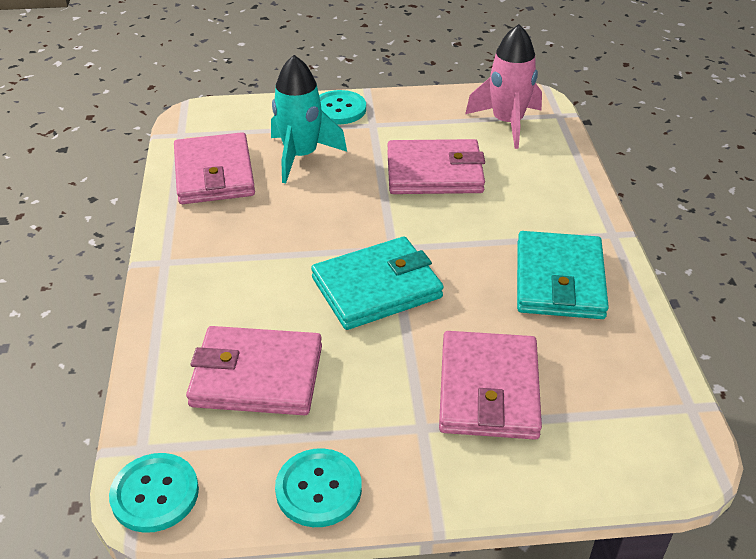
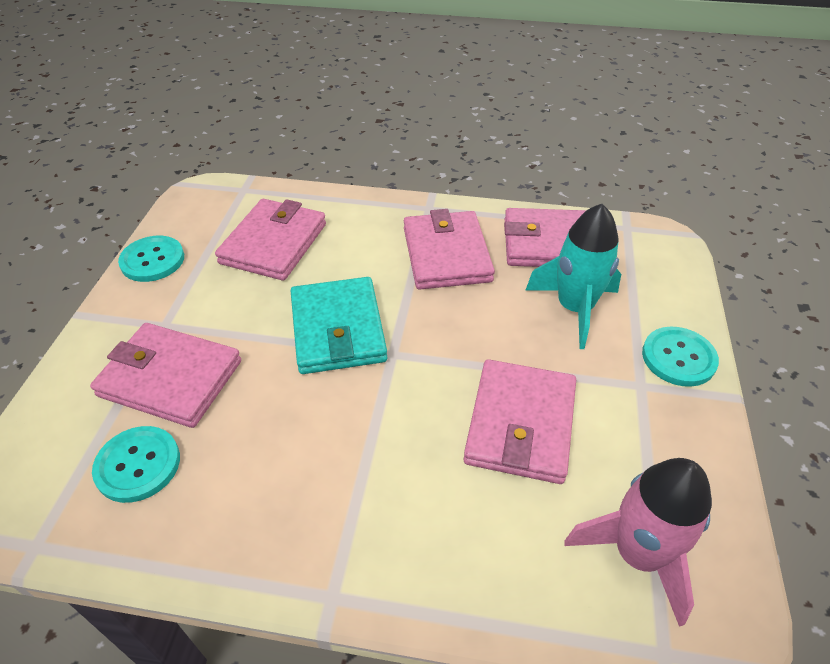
camera: 105 degrees right, 5 degrees up
(155, 494) = (203, 193): turquoise button -> turquoise button (138, 465)
(246, 236) = (446, 254): none -> pink wallet
(559, 280) = (276, 492): turquoise wallet -> none

